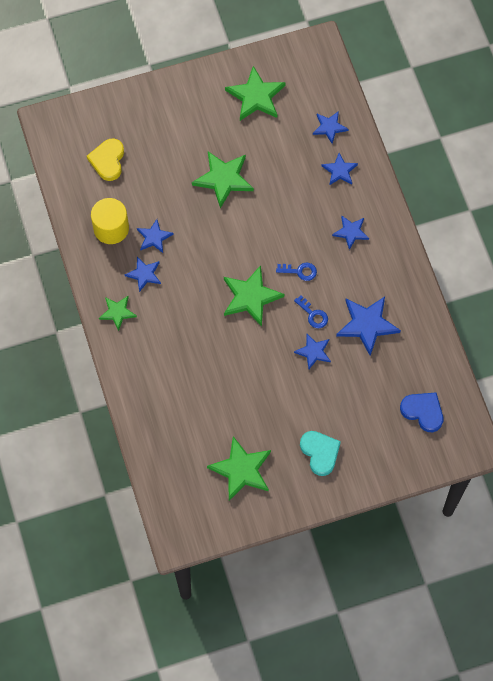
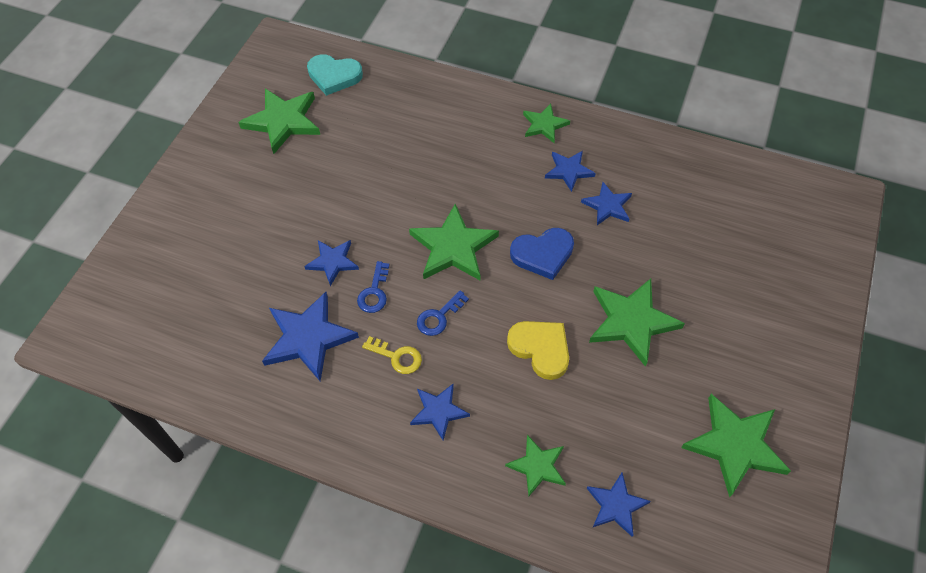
camera: 130 degrees right, 10 degrees down
(108, 160) = (747, 223): yellow heart -> yellow heart (540, 349)
(111, 228) = (651, 175): yellow cylinder -> none
(313, 314) = (374, 292): blue key -> blue key turned 75 degrees counterclockwise
(320, 453) = (226, 193): turquoise heart -> turquoise heart (334, 76)
(339, 171) = (537, 466): blue star -> green star
(339, 273) = (397, 357): none -> yellow key
(423, 411) = (158, 317): blue heart -> blue heart (543, 254)

